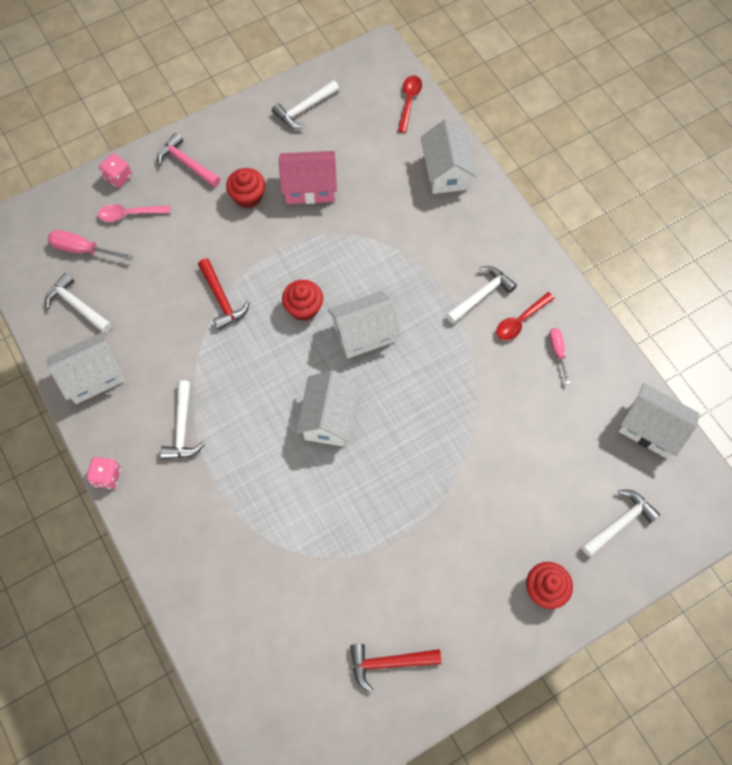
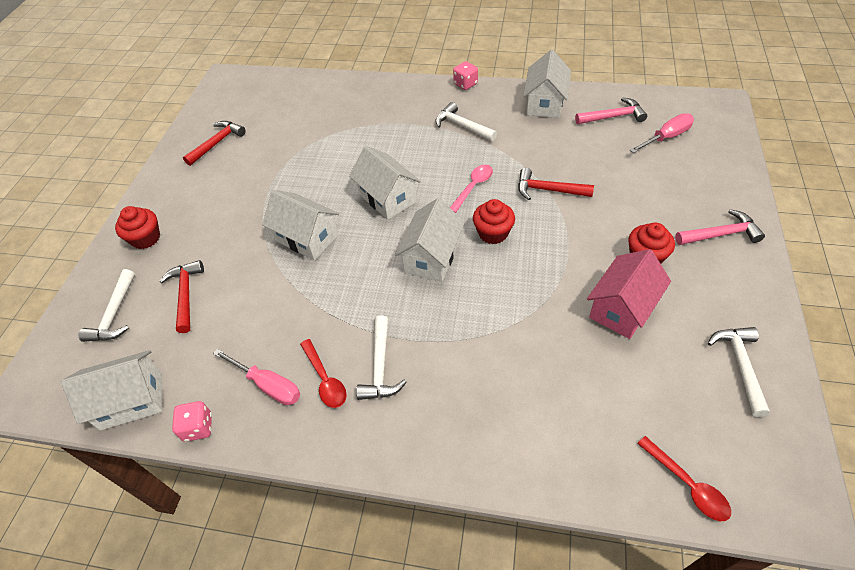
camera: 135 degrees right, 15 degrees down
(77, 306) = (613, 117): white hammer -> pink hammer
(118, 177) = (734, 185): pink dice -> pink dice (198, 427)
(130, 214) = (684, 175): pink spoon -> pink spoon (473, 187)
(446, 172) = (549, 445): white house -> white house (307, 238)
(520, 320) = (325, 379): red spoon -> red spoon turned 150 degrees clockwise
(555, 486) = (186, 295): none -> red hammer
(557, 352) = (268, 385): pink screwdriver -> pink screwdriver, size x1.52

